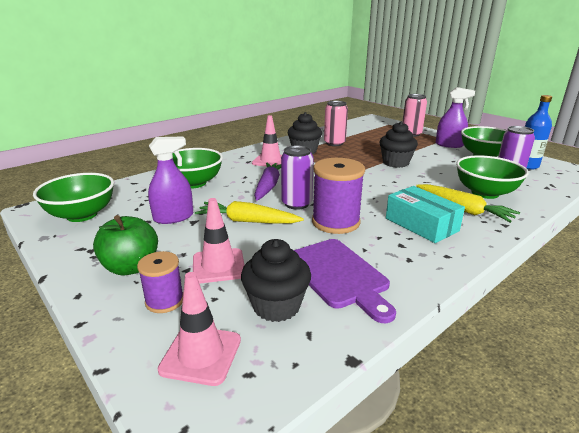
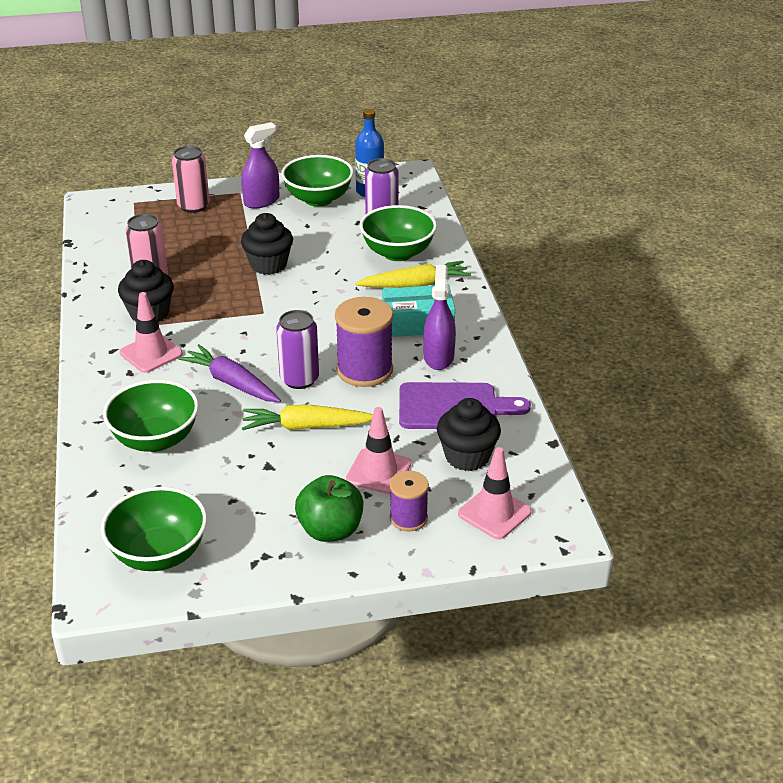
camera: 60 degrees left, 10 degrees up
(173, 217) = (243, 478): purple spray bottle -> purple spray bottle (438, 357)
(248, 221) = (306, 427): yellow carrot -> yellow carrot turned 45 degrees clockwise

